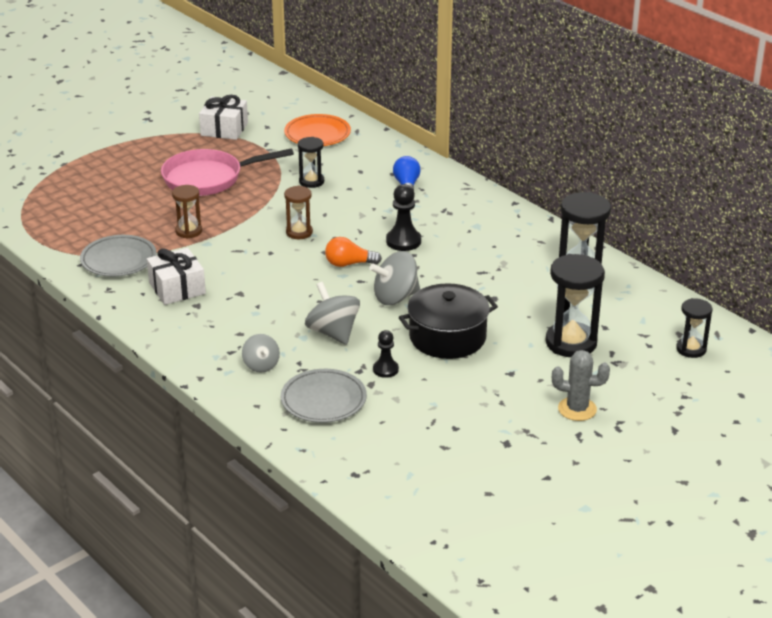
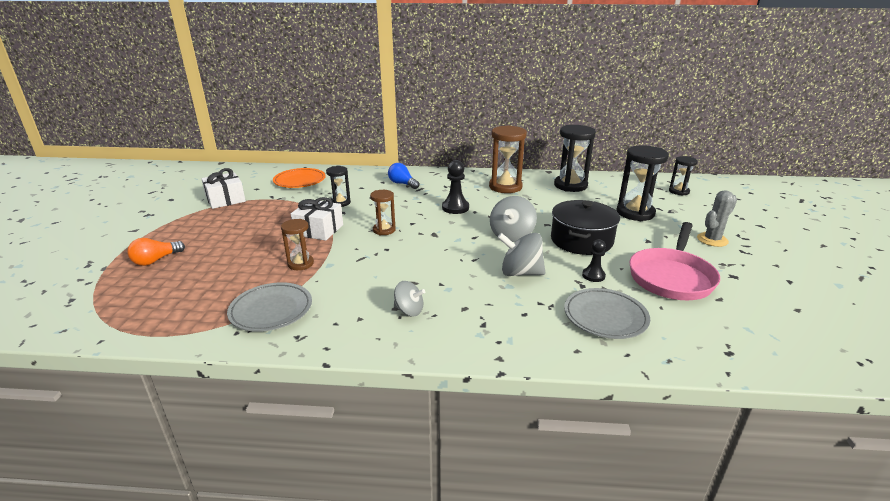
camera: 45 degrees left, 5 degrees down
(177, 288) = (359, 304): white gift -> white gift (319, 230)
(208, 178) = (261, 228): pink pan -> pink pan (671, 277)
(261, 365) = (522, 320): grey spinning top -> grey spinning top (409, 310)
(349, 264) = (449, 232): orange light bulb -> orange light bulb (156, 260)
(504, 242) = (505, 187): none -> brown hourglass

